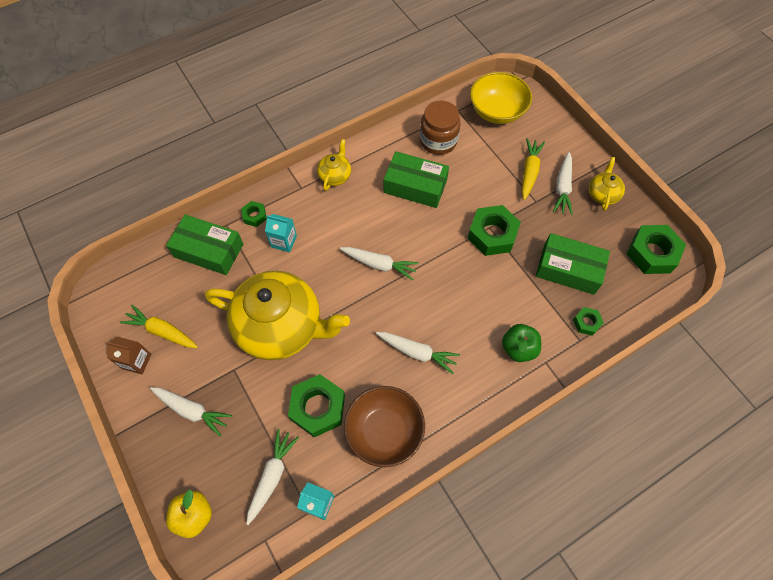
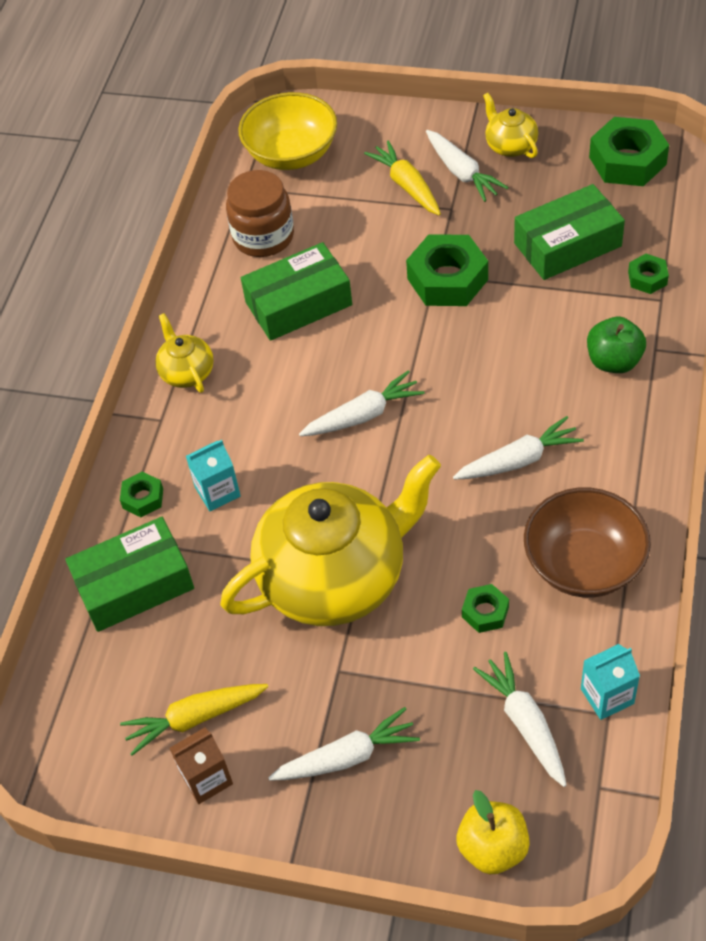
camera: 40 degrees left, 10 degrees down
(318, 408) = (485, 612): green nut -> green nut, size x0.51

